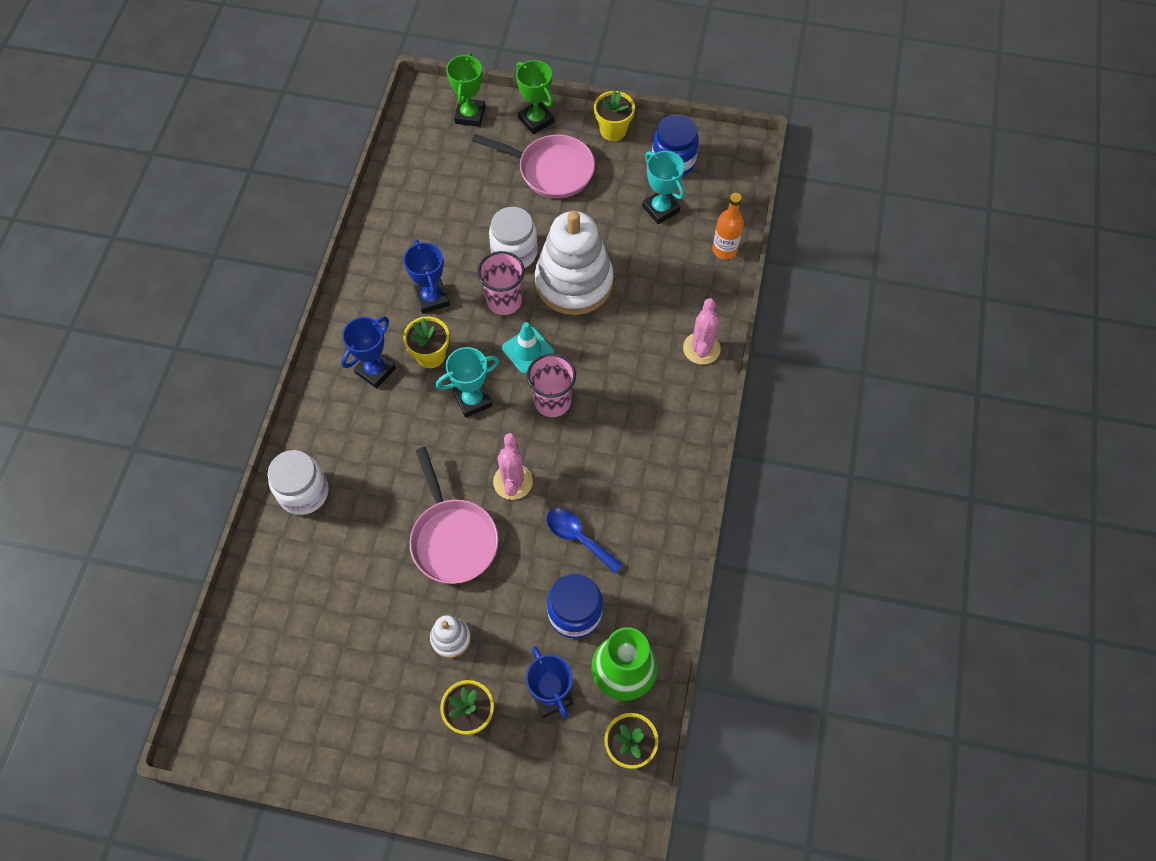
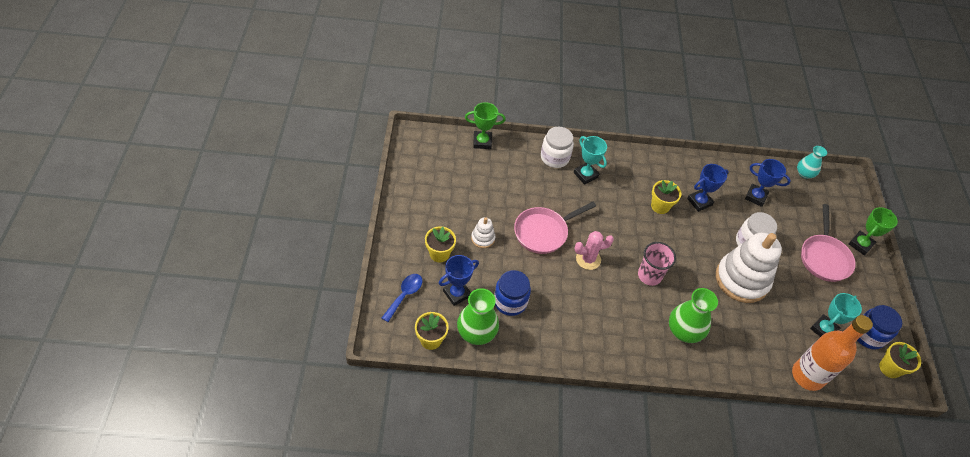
camera: 75 degrees right, 10 degrees down
(375, 370) = (640, 180): blue trophy -> blue trophy (755, 197)
(404, 145) = (804, 173): none -> turquoise vase
(470, 115) = (845, 206): green trophy -> green trophy (482, 142)
(473, 400) = (636, 232): turquoise trophy -> turquoise trophy (585, 175)
(504, 301) = (712, 241): pink cup -> none
(528, 350) = (681, 258): turquoise traffic cone -> none
(578, 537) = (560, 299): blue spoon -> blue spoon (404, 295)
(613, 130) = (876, 293): yellow flower pot -> yellow flower pot (889, 368)
(647, 379) = (684, 331): none -> green vase
(701, 348) = (719, 364): pink cactus -> none
(724, 250) = (807, 375): orange bottle -> orange bottle, size x1.76

